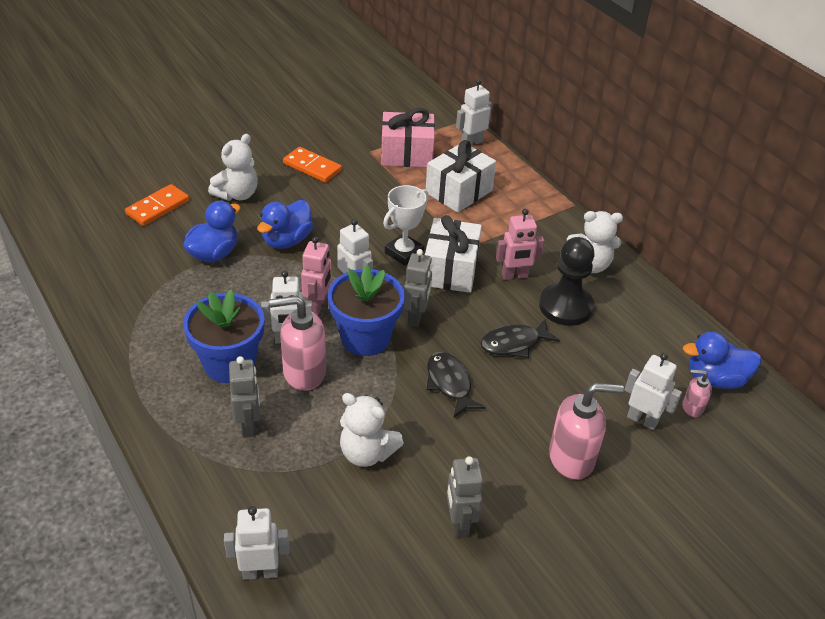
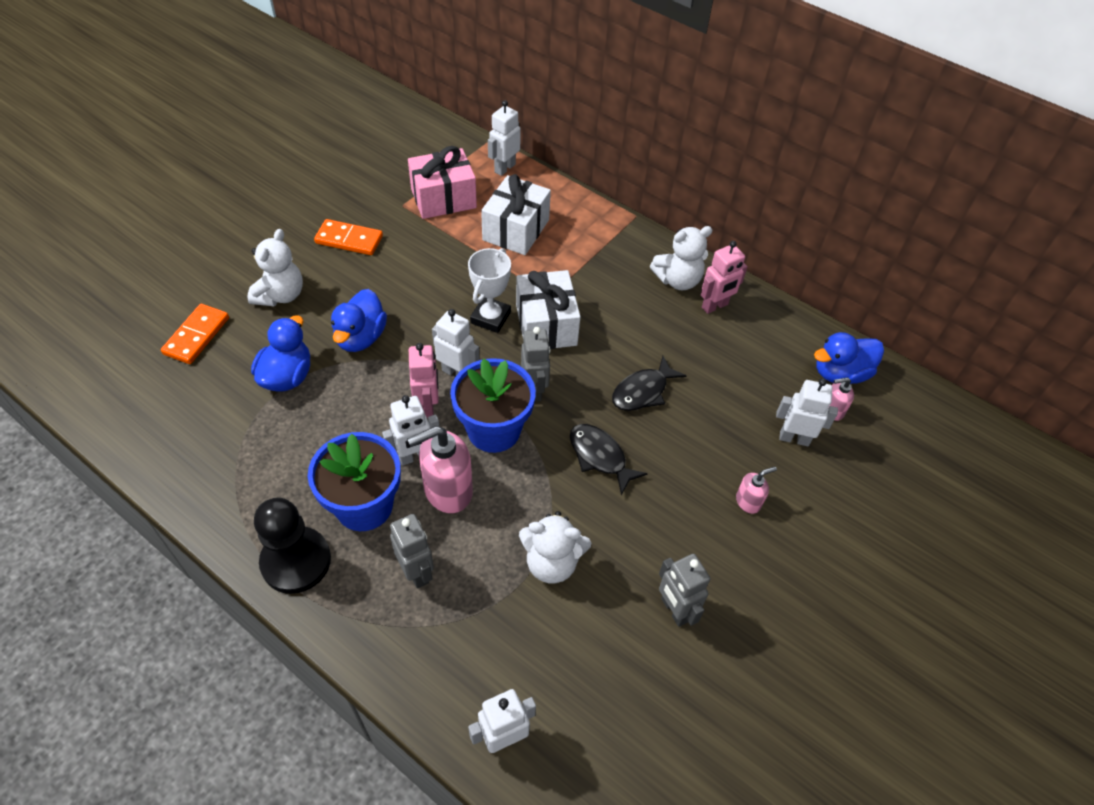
camera: 20 degrees left, 10 degrees up
(514, 276) = (612, 313): pink robot -> pink robot (715, 306)
(565, 306) = (674, 334): black pawn -> black pawn (296, 561)
(572, 458) = (748, 501): pink soap dispenser -> pink soap dispenser, size x0.51

